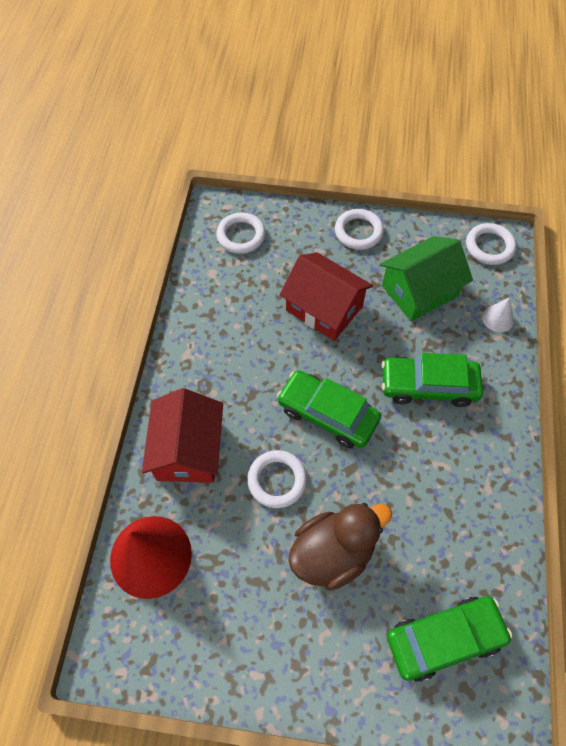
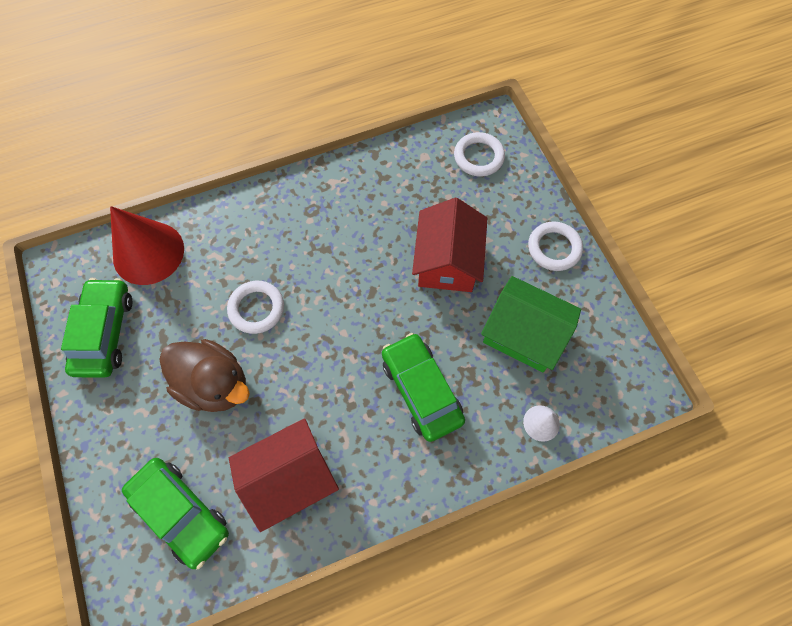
camera: 60 degrees right, 5 degrees up
(188, 450) = (248, 230): red house -> red house (290, 478)
(327, 414) = (341, 317): green car -> green car (105, 332)
(489, 246) = (627, 377): white ring -> none

